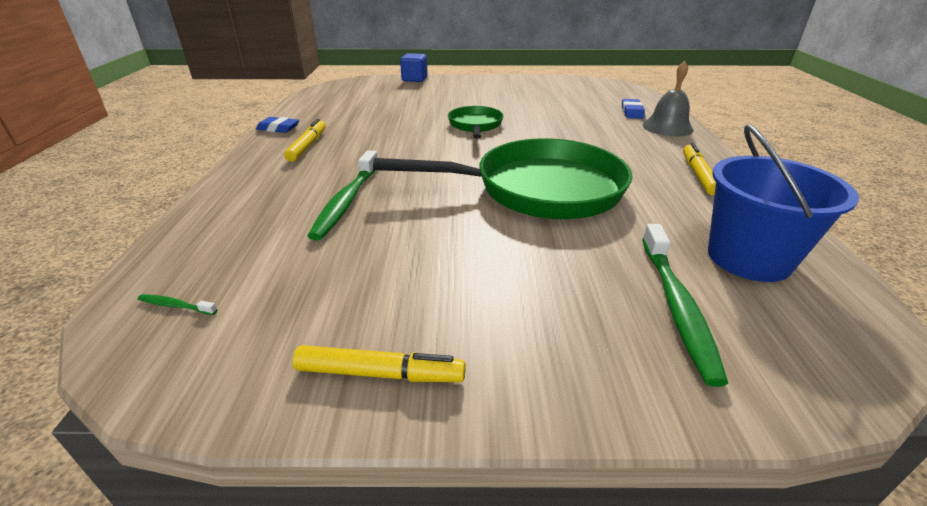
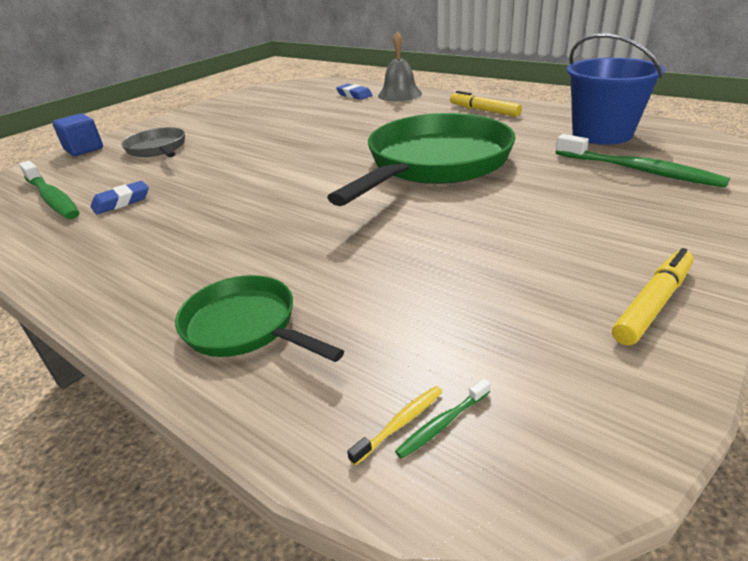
camera: 50 degrees left, 0 degrees up
(172, 289) = (400, 423): none -> yellow toothbrush
(278, 128) = (43, 264): blue eraser -> blue eraser (121, 202)
(308, 146) = (143, 253): yellow marker -> none
(347, 201) = (331, 256): green toothbrush -> green toothbrush (52, 198)
(439, 94) = (158, 149): none -> grey pan
(475, 125) = (268, 153): green pan -> green pan (246, 326)

